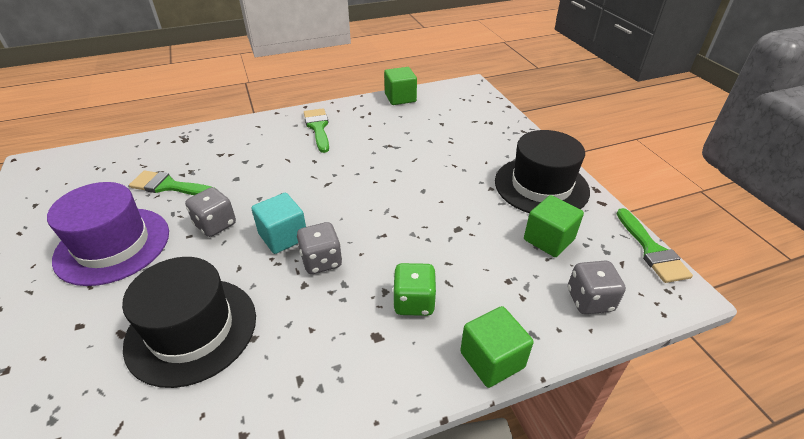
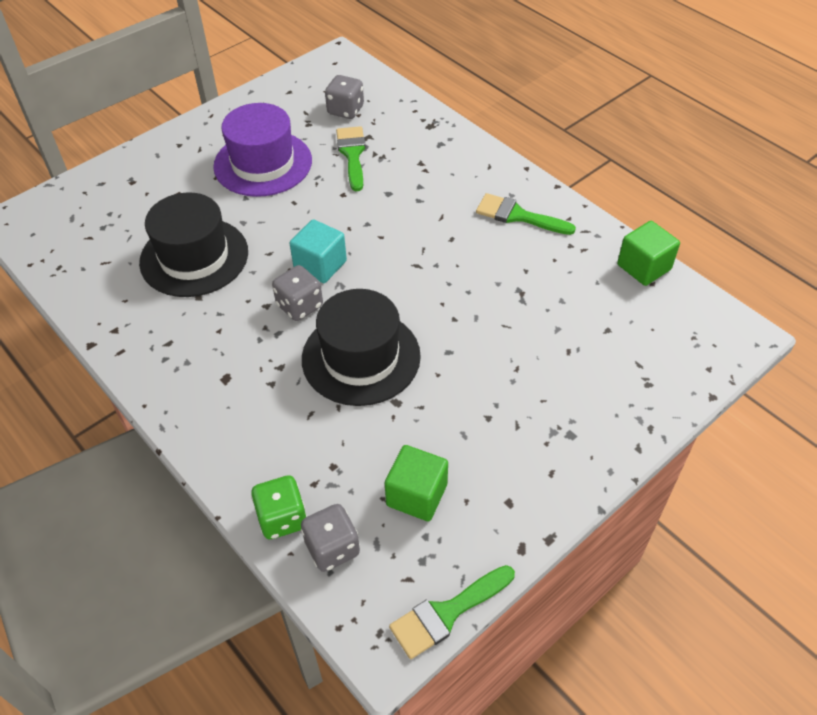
camera: 70 degrees right, 10 degrees up
(215, 225) = (315, 212): grey dice -> grey dice (345, 110)
(318, 128) = (518, 216): green brush -> green brush turned 120 degrees counterclockwise
(414, 302) = (274, 393): green dice -> green dice (282, 518)
(492, 360) = (226, 472): green cube -> none
(541, 186) = (522, 471): black hat -> black hat (361, 357)

